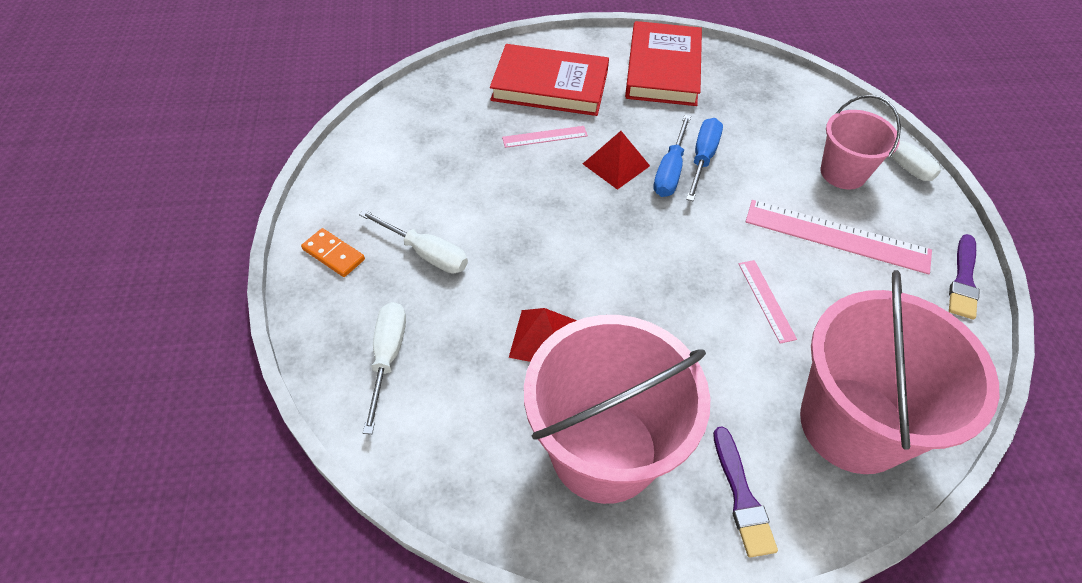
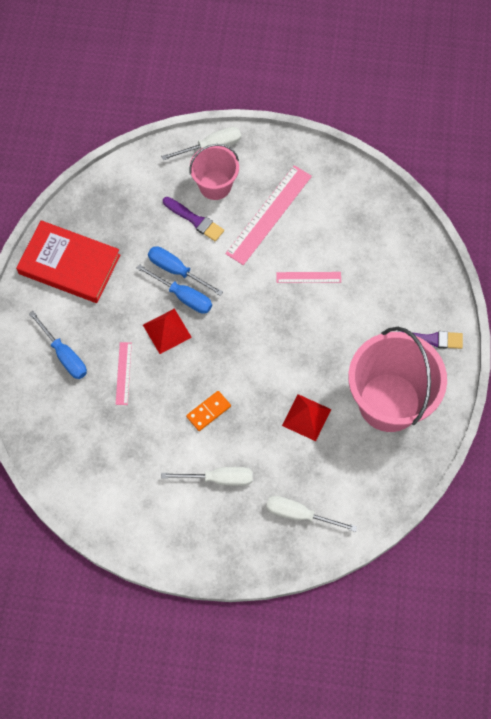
camera: 75 degrees left, 15 degrees up
(333, 254) = (204, 541): orange domino -> orange domino (208, 411)
(426, 253) = (219, 478): white screwdriver -> white screwdriver turned 45 degrees clockwise
(550, 85) = (64, 355): red book -> blue screwdriver
(853, 424) = (400, 266): pink bucket -> none
(963, 280) = (320, 159): purple brush -> purple brush (195, 220)

